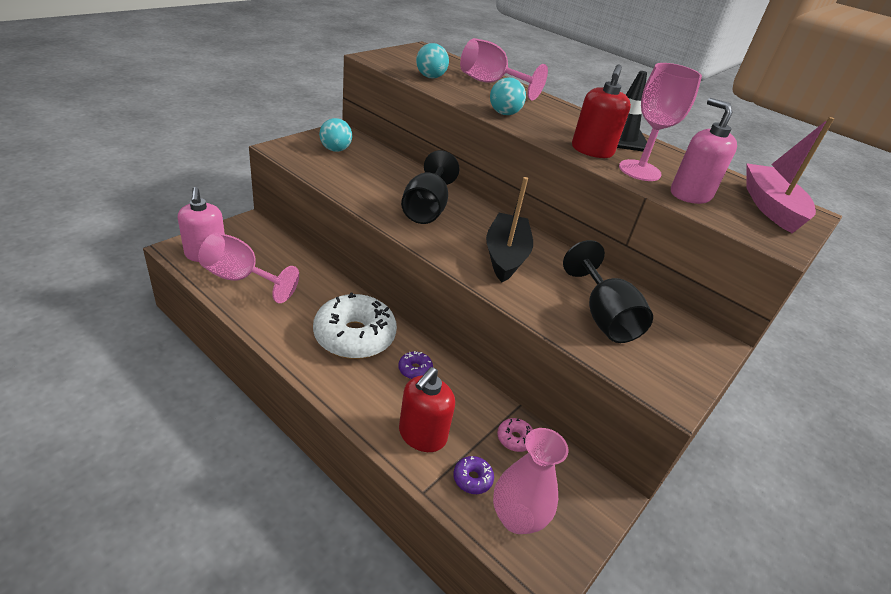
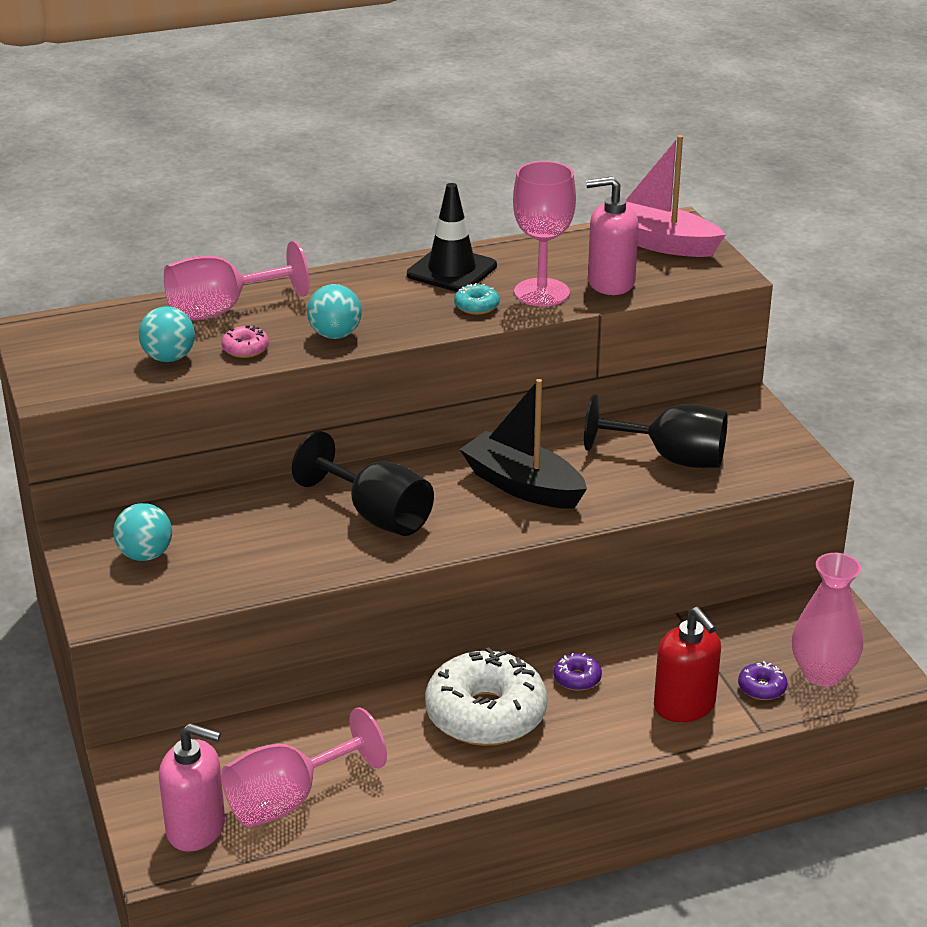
camera: 55 degrees left, 5 degrees down
(514, 439) = (724, 636): pink donut -> pink donut (245, 349)
(592, 151) = (476, 306): red soap dispenser -> turquoise donut

